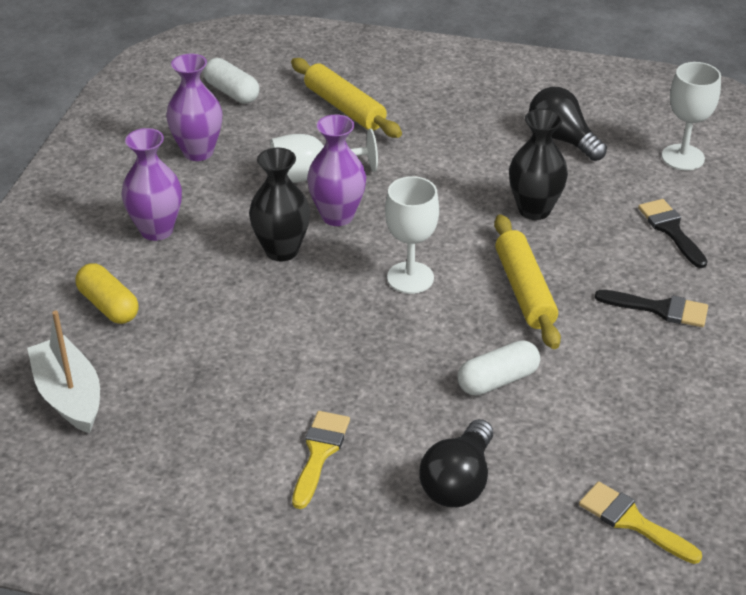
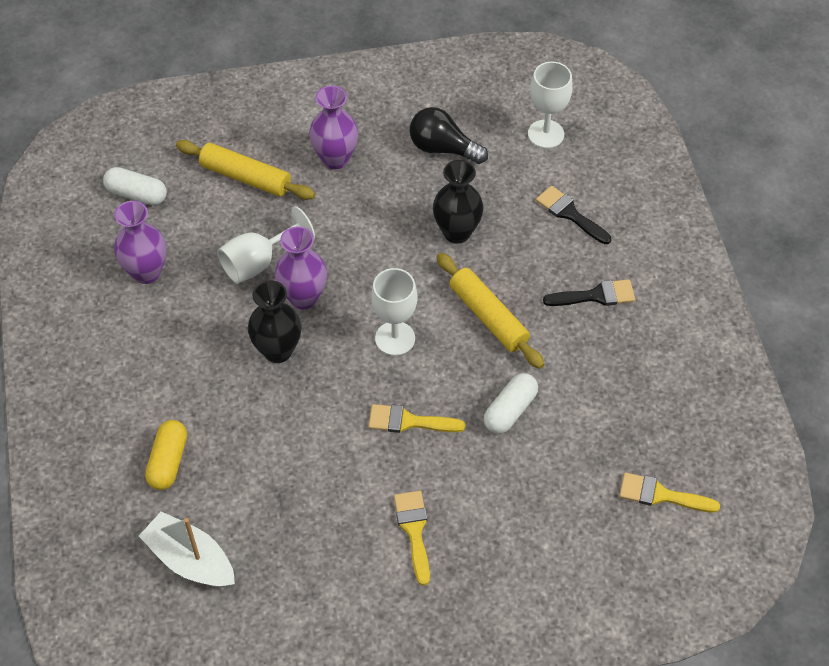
camera: 25 degrees left, 15 degrees up
(108, 306) = (168, 461): yellow capsule -> yellow capsule turned 75 degrees clockwise
(156, 230) = (161, 369): purple vase -> purple vase (335, 159)
(378, 353) = (409, 421): none -> yellow brush
(458, 482) = (526, 512): black light bulb -> none

